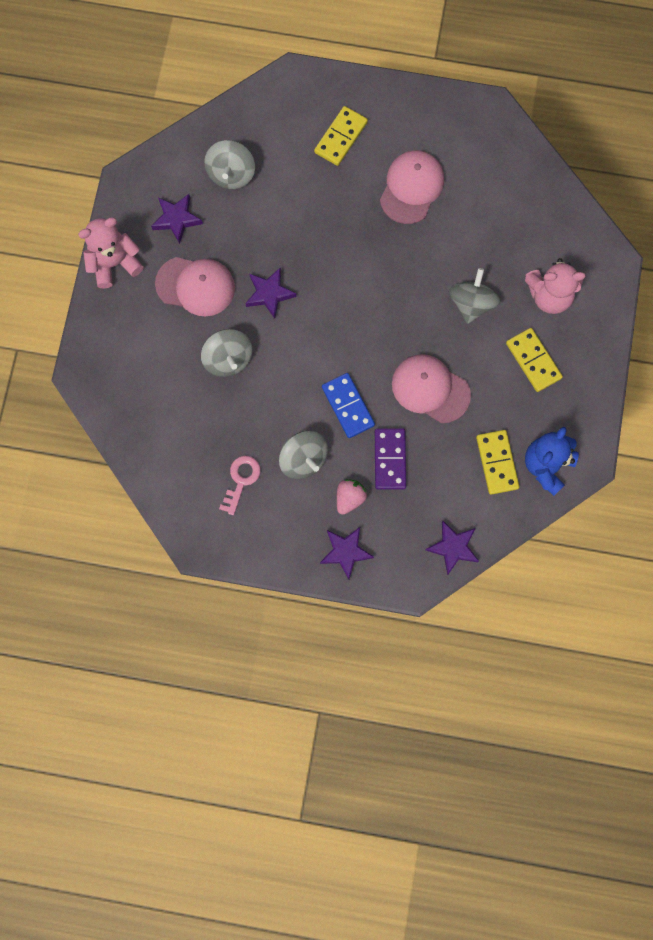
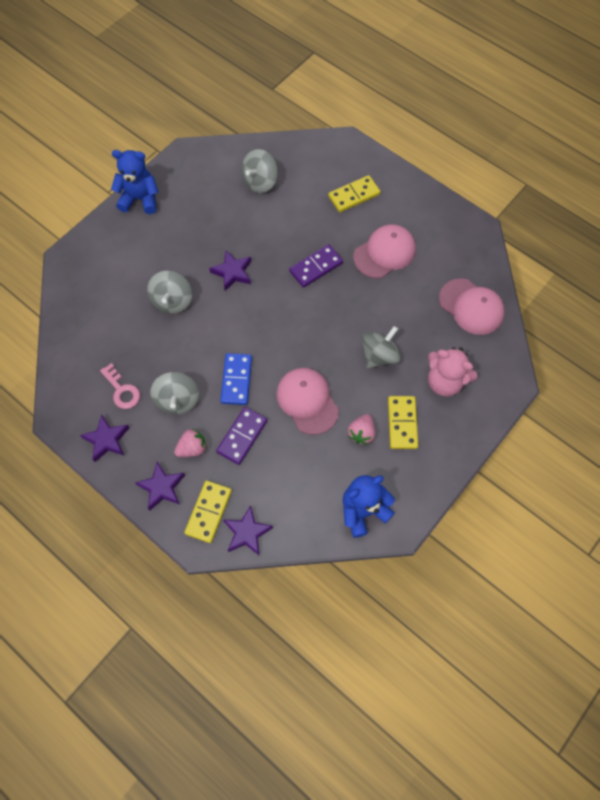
camera: 30 degrees right, 10 degrees down
(114, 263) = (140, 199): pink teddy bear -> blue teddy bear
(176, 219) = (202, 192): purple star -> purple star (107, 440)
(196, 286) = (184, 241): pink cap -> pink cap (471, 307)
(241, 480) = (122, 390): pink key -> pink key turned 90 degrees clockwise
(351, 241) = (316, 267): none -> purple domino
(497, 462) = (324, 485): yellow domino -> yellow domino (208, 512)
(501, 392) = (361, 433): none -> pink strawberry

